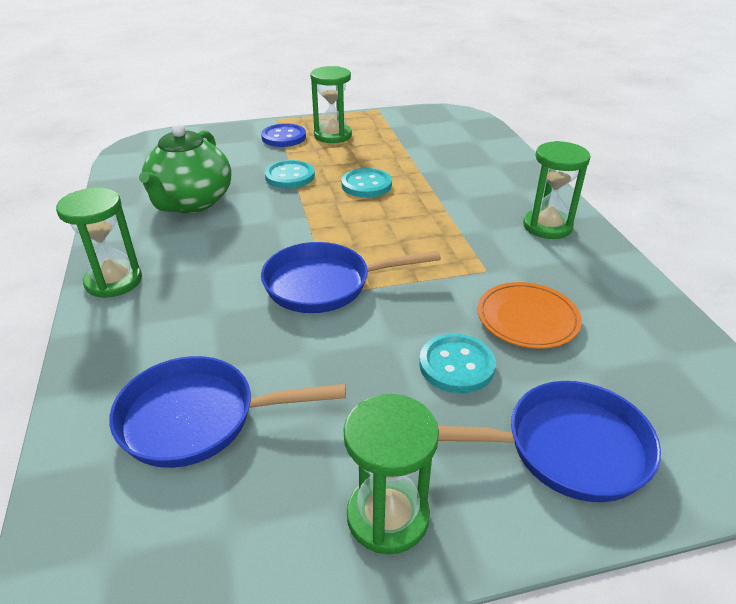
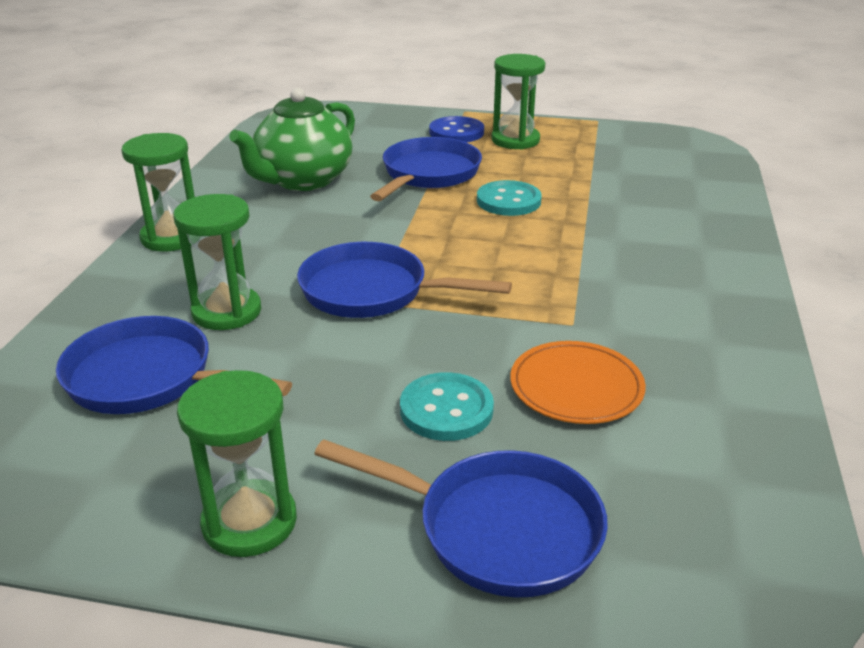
camera: 25 degrees right, 5 degrees down
(290, 176) = (428, 175): turquoise button -> blue pan
(547, 226) = (700, 295): green hourglass -> green hourglass (226, 311)

